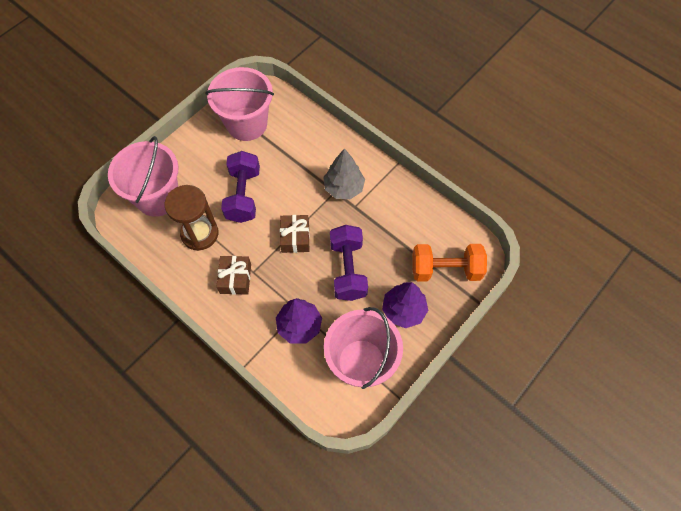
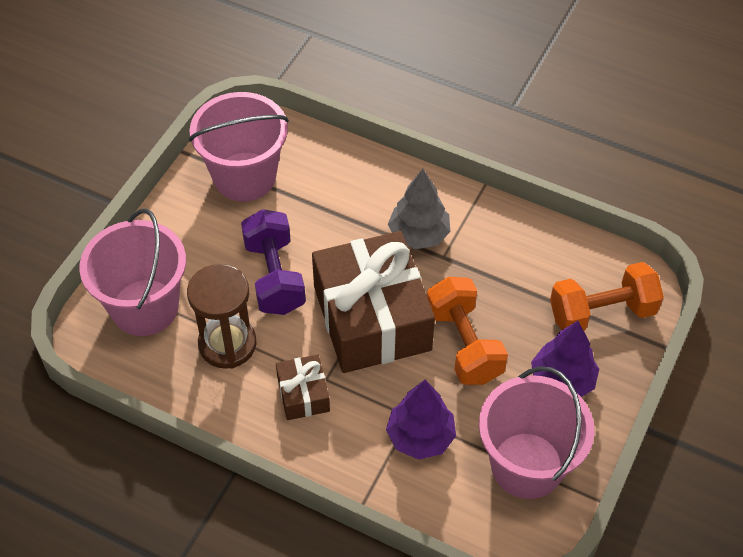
camera: 15 degrees left, 10 degrees down
(295, 237) = (372, 318): brown gift -> brown gift, size x2.20
(348, 270) = (464, 344): purple dumbbell -> orange dumbbell

